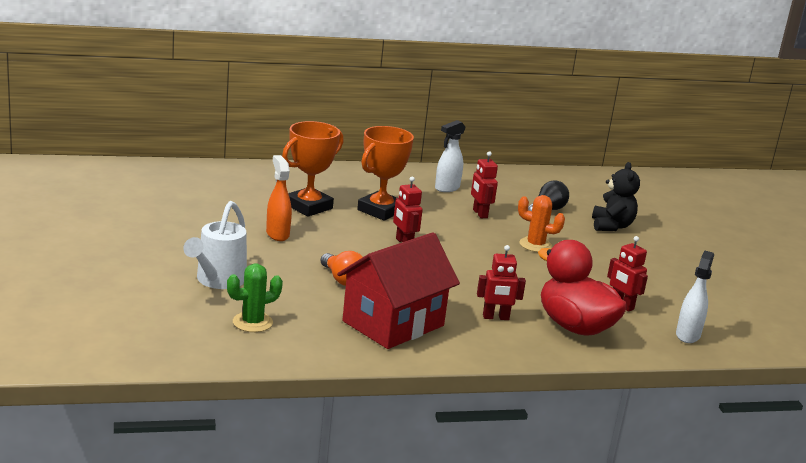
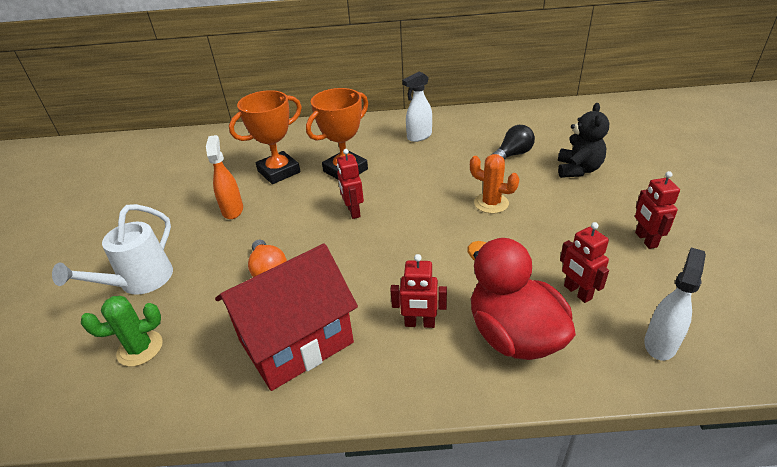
camera: 15 degrees right, 15 degrees up
(479, 214) = (442, 165): red robot -> red robot (645, 240)

